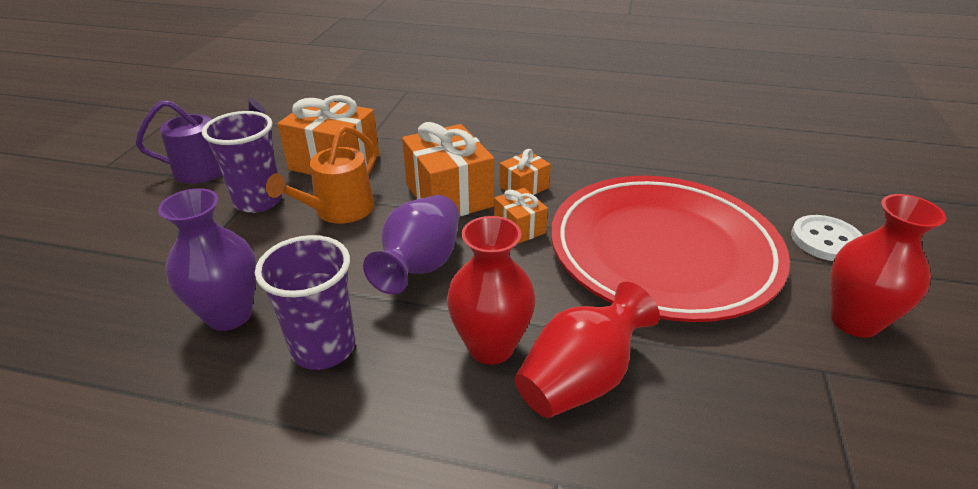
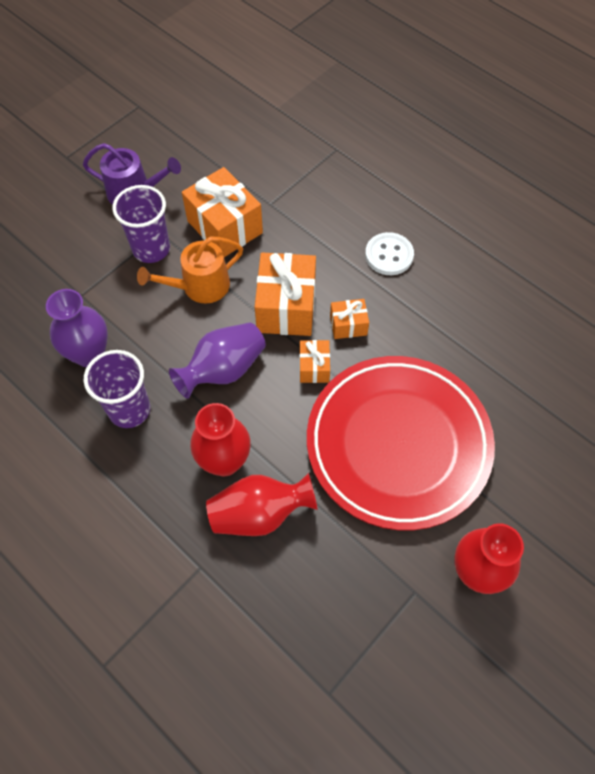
camera: 30 degrees right, 25 degrees up
(826, 240) = (535, 498): white button -> white button (389, 255)

